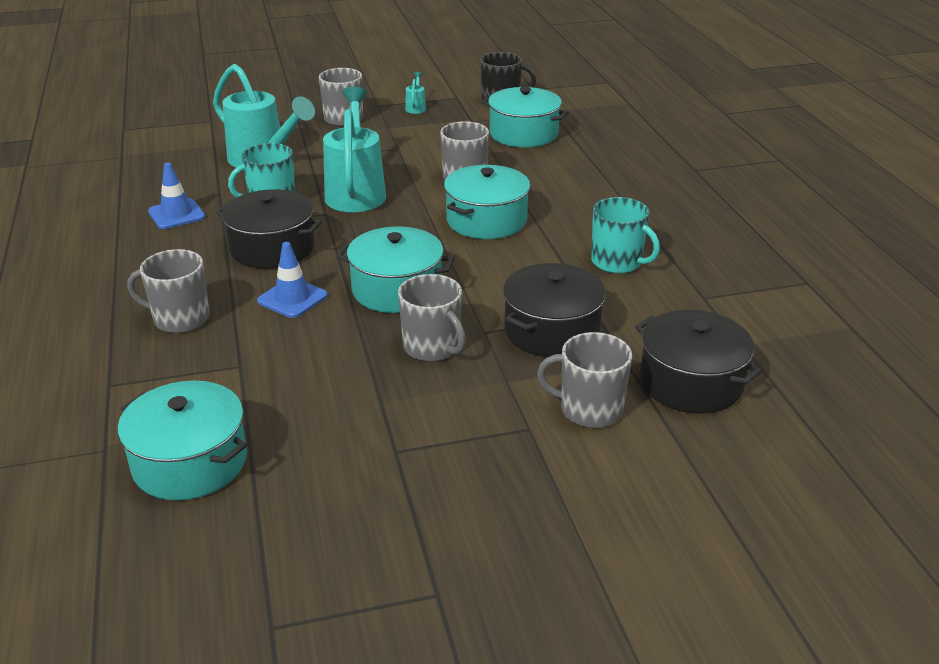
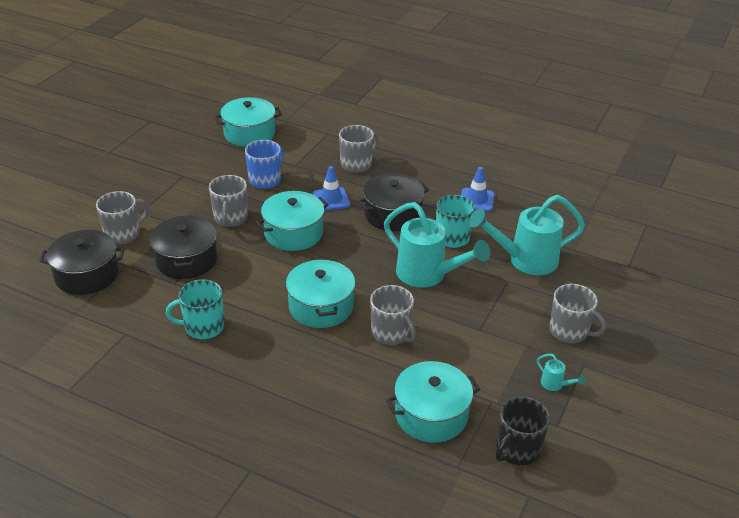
camera: 130 degrees right, 5 degrees up
(310, 370) = (265, 180): none -> blue mug
(432, 347) = (230, 218): grey mug -> grey mug turned 90 degrees counterclockwise

